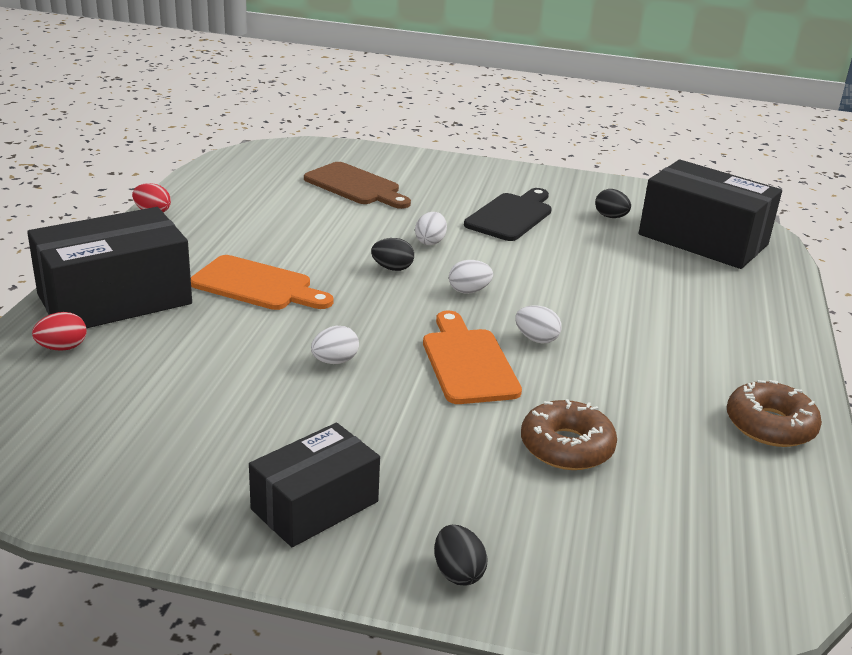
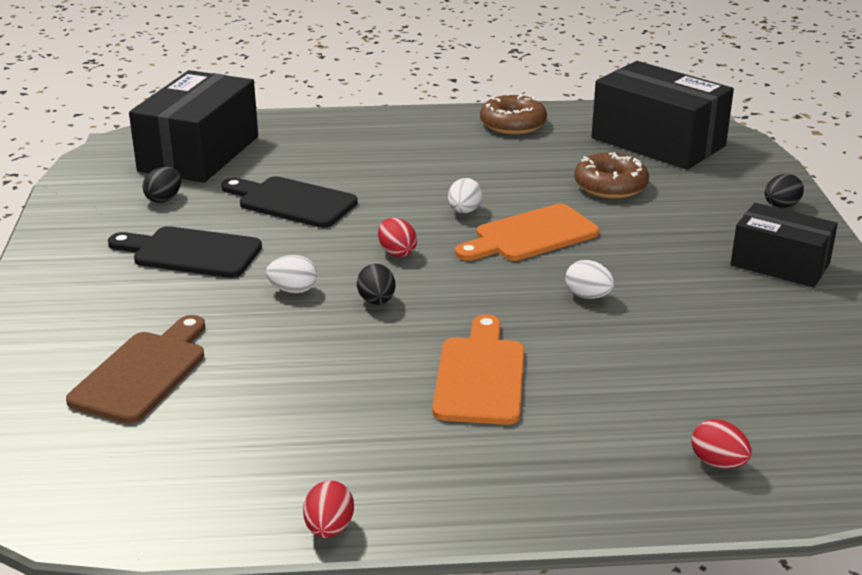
camera: 105 degrees left, 0 degrees up
(115, 299) = (592, 466): black box -> black box (658, 142)
(469, 291) = (397, 252): white egg -> red egg
(587, 263) = (292, 202): none -> black cutting board

